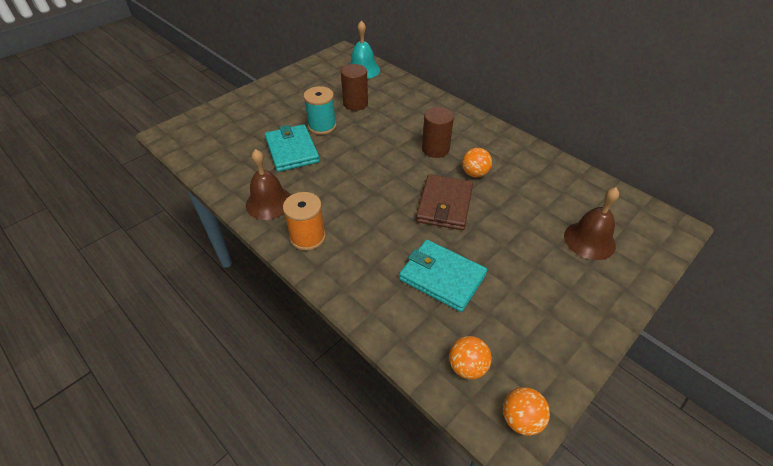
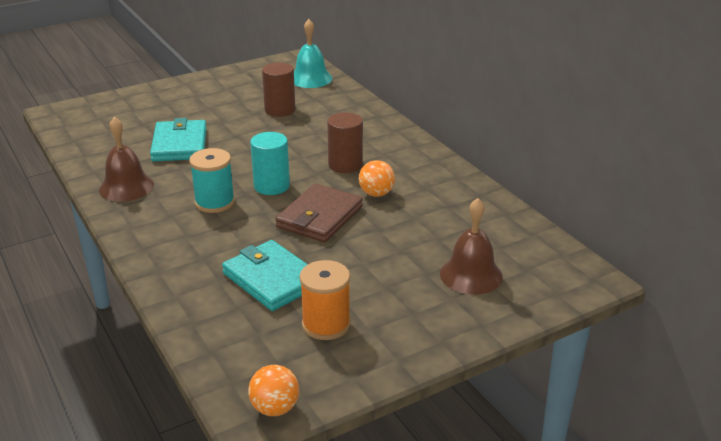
camera: 15 degrees right, 15 degrees down
(308, 237) = (148, 222): orange spool -> orange spool (326, 324)
(322, 126) = (227, 127): turquoise spool -> turquoise spool (214, 202)
(389, 180) = (271, 186): none -> turquoise cylinder
(467, 367) = (247, 357): orange ball -> none

